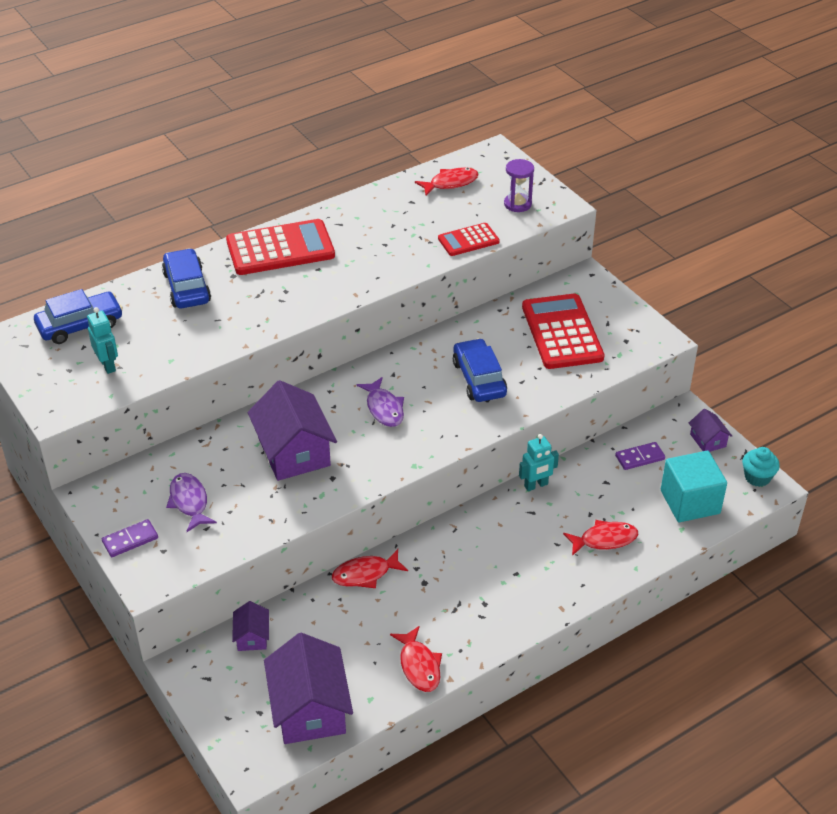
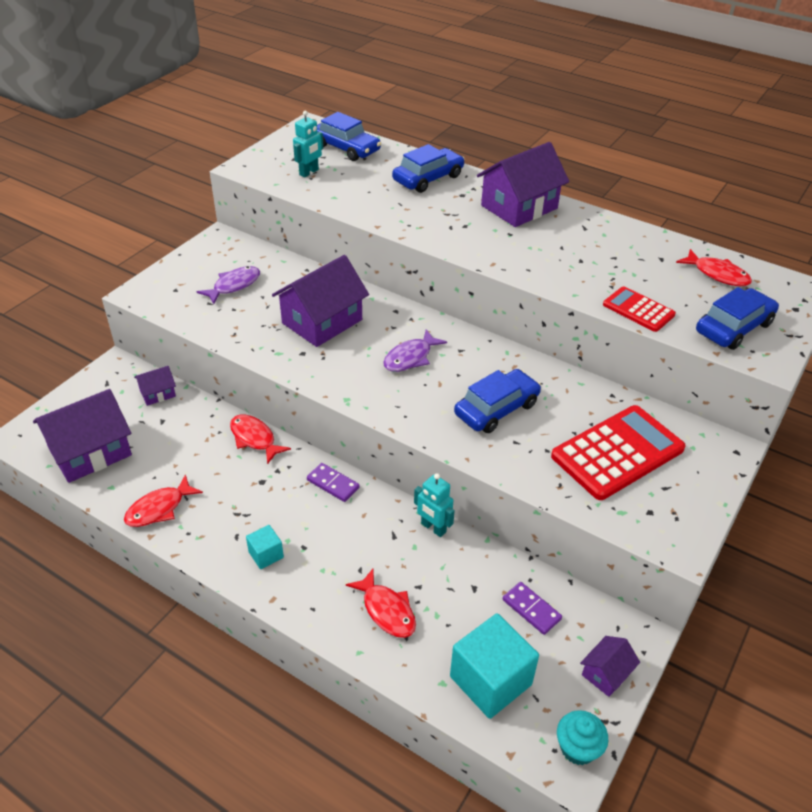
camera: 65 degrees right, 0 degrees up
(130, 540) = (180, 271): purple domino -> purple domino (333, 484)
(280, 248) = (519, 207): red calculator -> purple house
(512, 600) = (266, 554): none -> turquoise cube
(517, 204) = (734, 328): purple hourglass -> blue car

